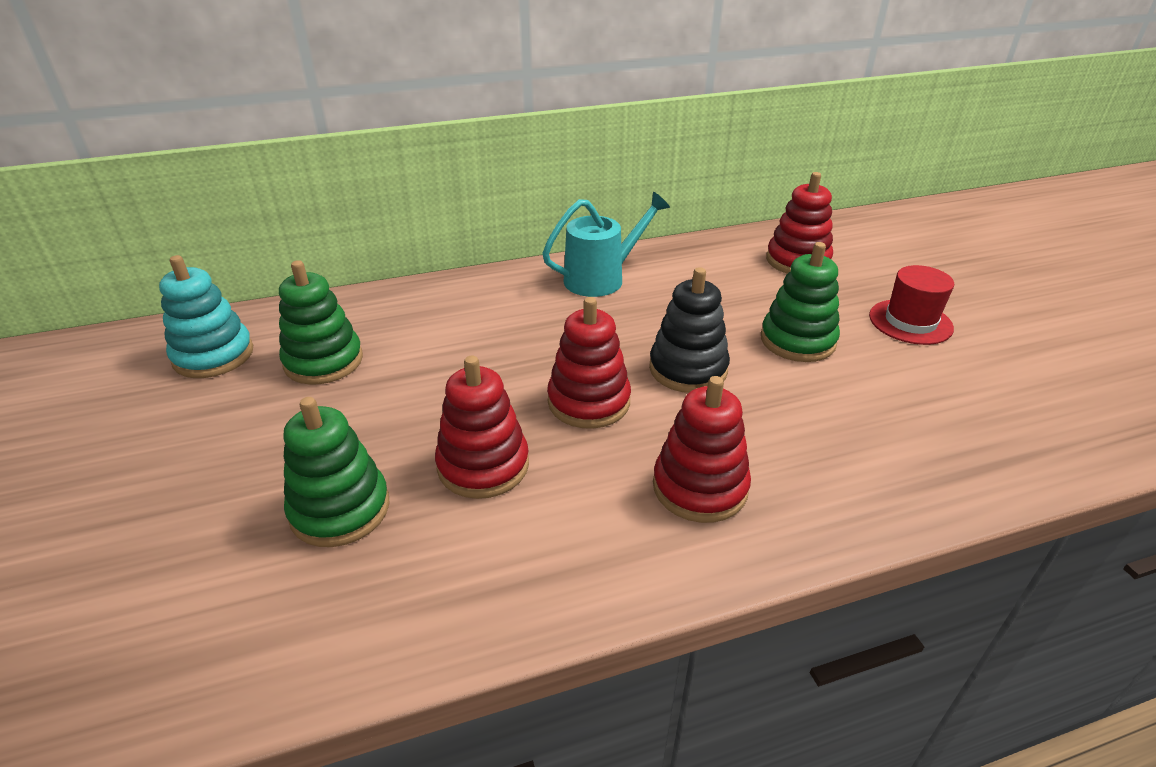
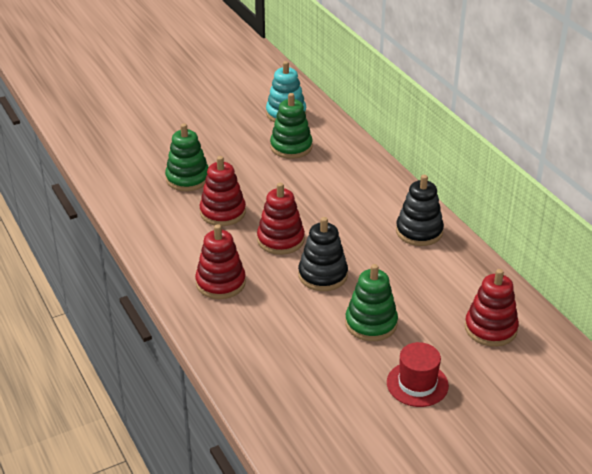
camera: 80 degrees right, 0 degrees up
(601, 278) = (419, 231): turquoise watering can -> black stacking toy

